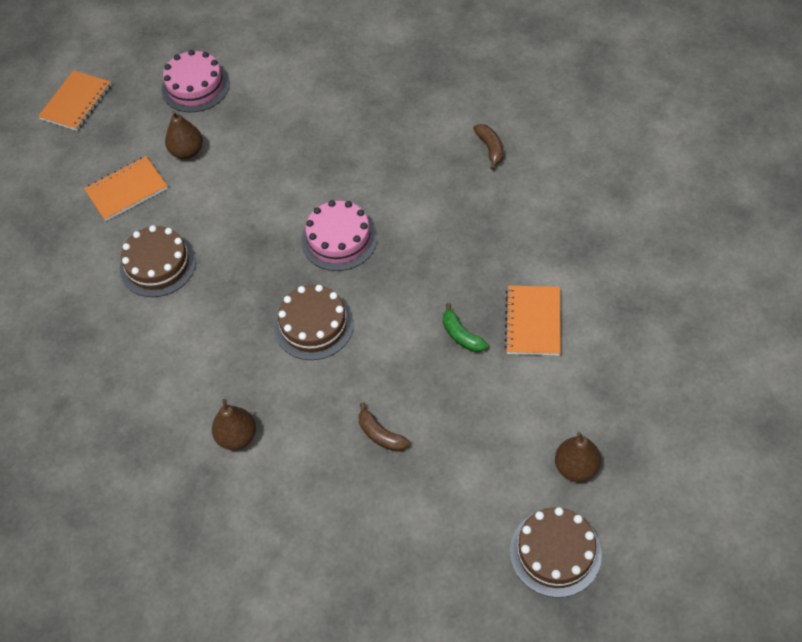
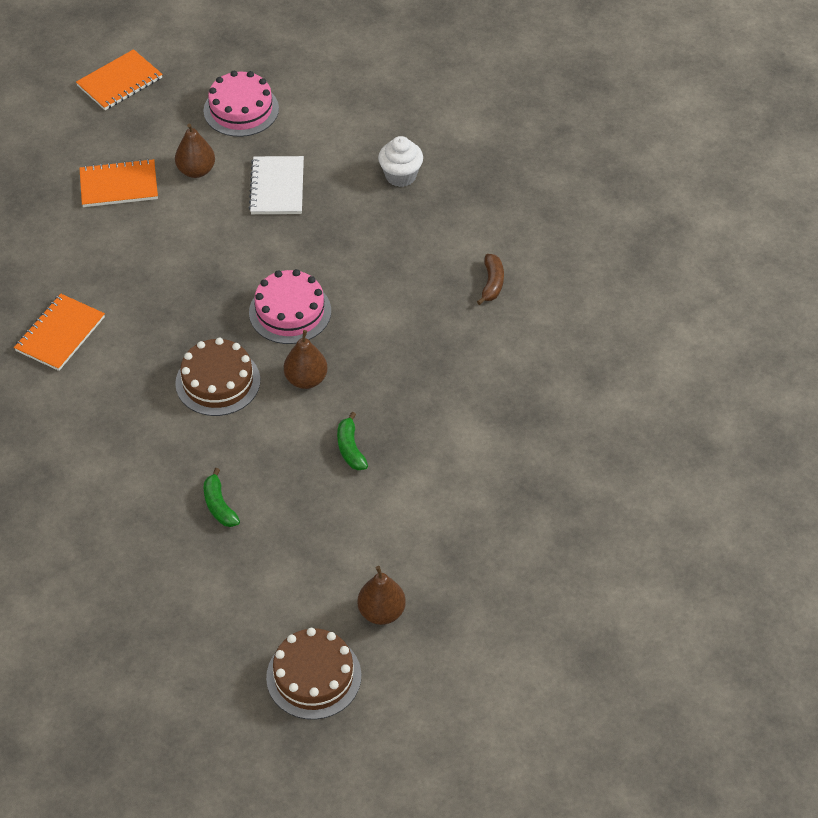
camera: 20 degrees right, 5 degrees down
(158, 265) = (107, 267): brown cake -> none
(237, 437) = (89, 452): brown pear -> brown pear (306, 379)
(265, 139) = (277, 187): none -> white notebook
(362, 90) = (400, 176): none -> white cupcake
(380, 434) = (219, 505): brown banana -> green banana
(533, 322) = (427, 464): orange notebook -> orange notebook (60, 334)

